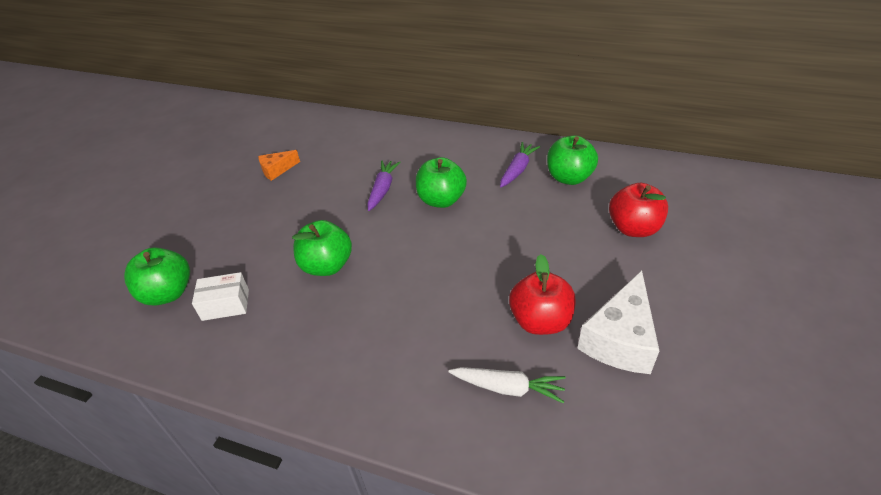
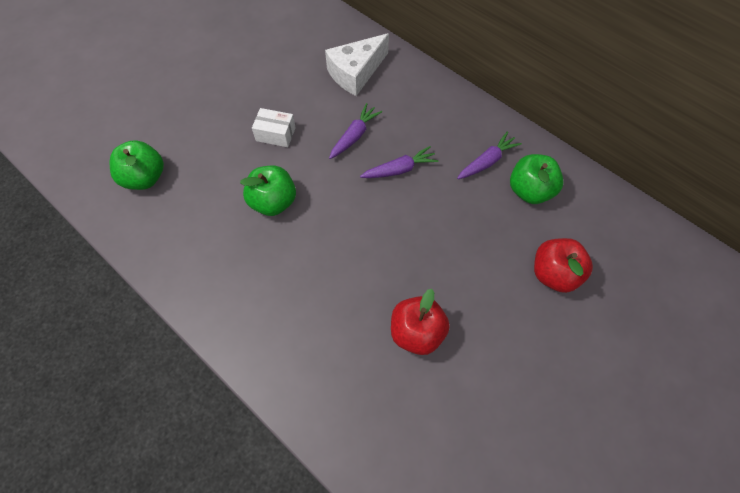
camera: 20 degrees right, 20 degrees up
(225, 305) = (183, 208): white box -> white box (275, 134)
(277, 170) = (274, 75): orange cheese -> none
(441, 200) = (399, 169): green apple -> purple carrot
(508, 388) = (359, 380): white carrot -> none
(620, 339) = (472, 378): white cheese -> white cheese (356, 73)

